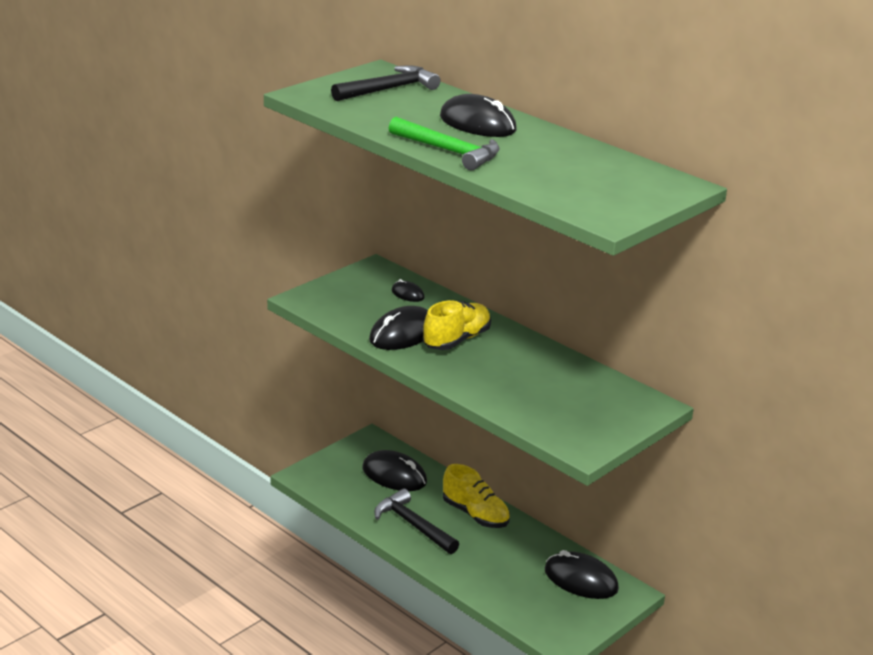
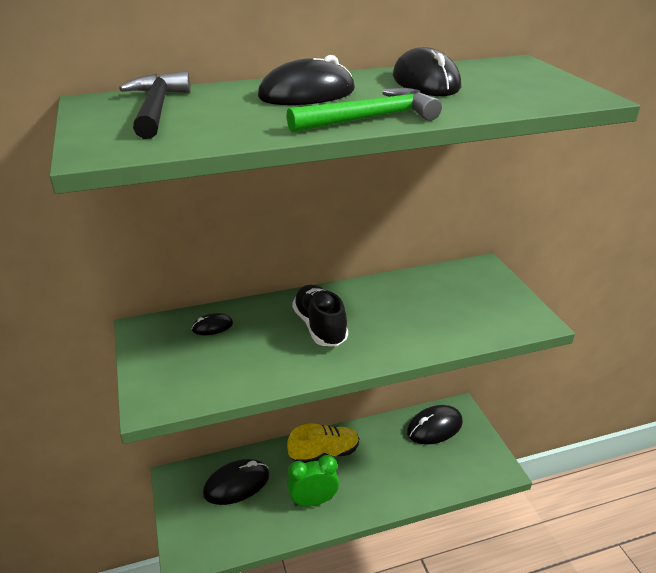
camera: 60 degrees left, 5 degrees up
(402, 334) = (283, 356): black mouse -> black mouse (425, 82)
(413, 525) = (313, 501): black hammer -> green clock
(456, 340) = (320, 327): yellow shoe -> black shoe

